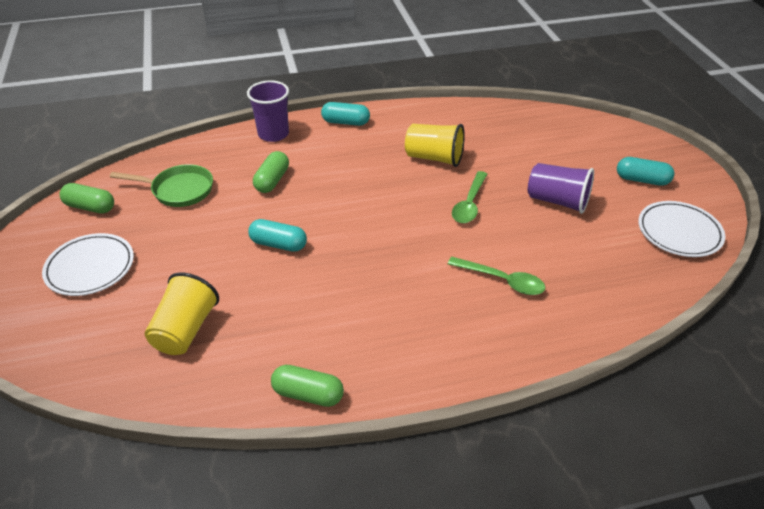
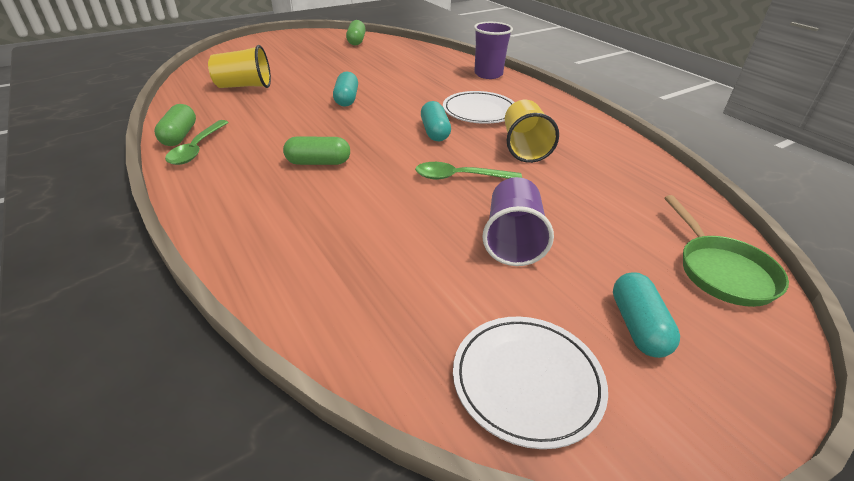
camera: 70 degrees right, 5 degrees down
(90, 267) = (298, 52): white plate -> white plate (479, 111)
(179, 190) = (390, 59): green pan -> green pan (722, 271)
(272, 180) = (425, 84): green capsule -> green capsule (318, 162)
(345, 122) = (538, 98): turquoise capsule -> turquoise capsule (435, 132)
(502, 280) = (340, 212): green spoon -> green spoon (197, 149)

